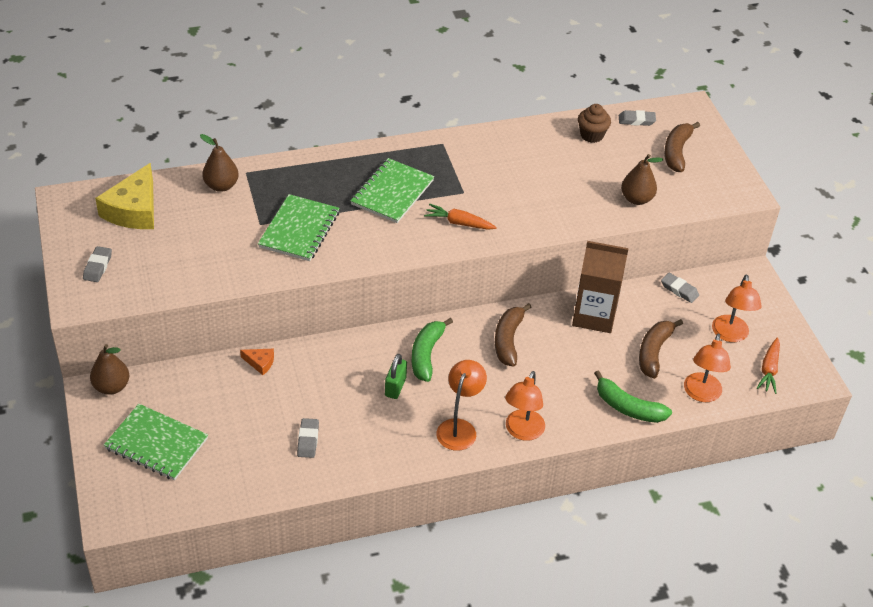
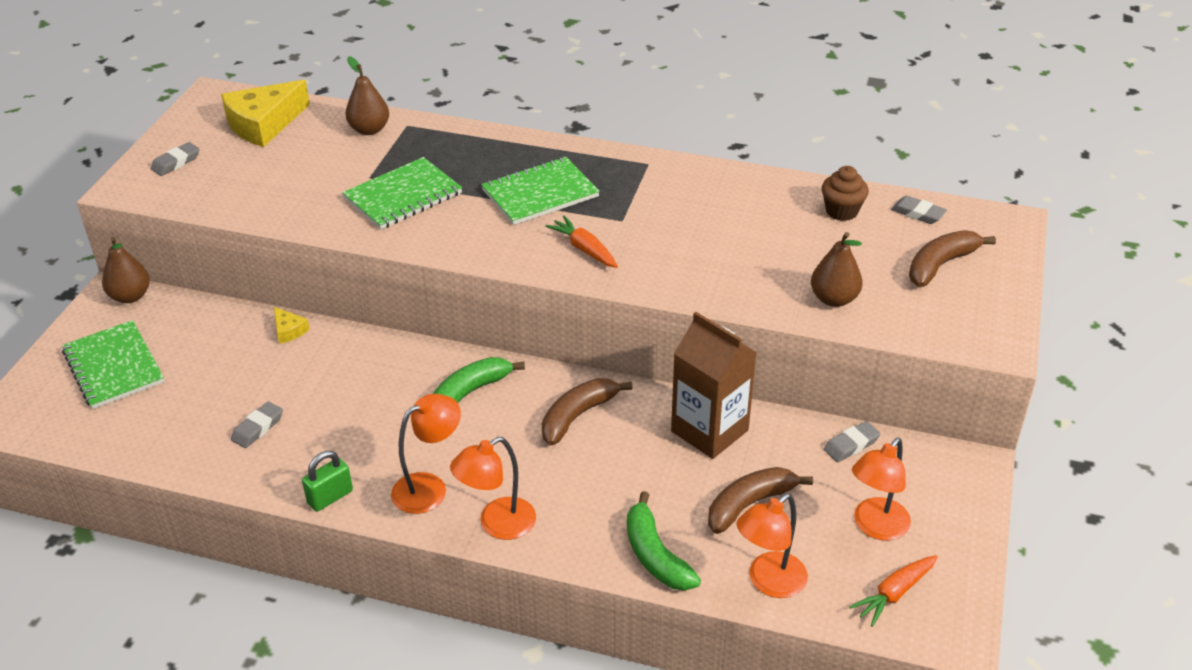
camera: 35 degrees right, 5 degrees down
(260, 363) = (289, 330): orange cheese -> yellow cheese
(395, 387) = (402, 413): green padlock -> green padlock (330, 497)
(679, 290) = (851, 445): grey eraser -> grey eraser turned 75 degrees clockwise

